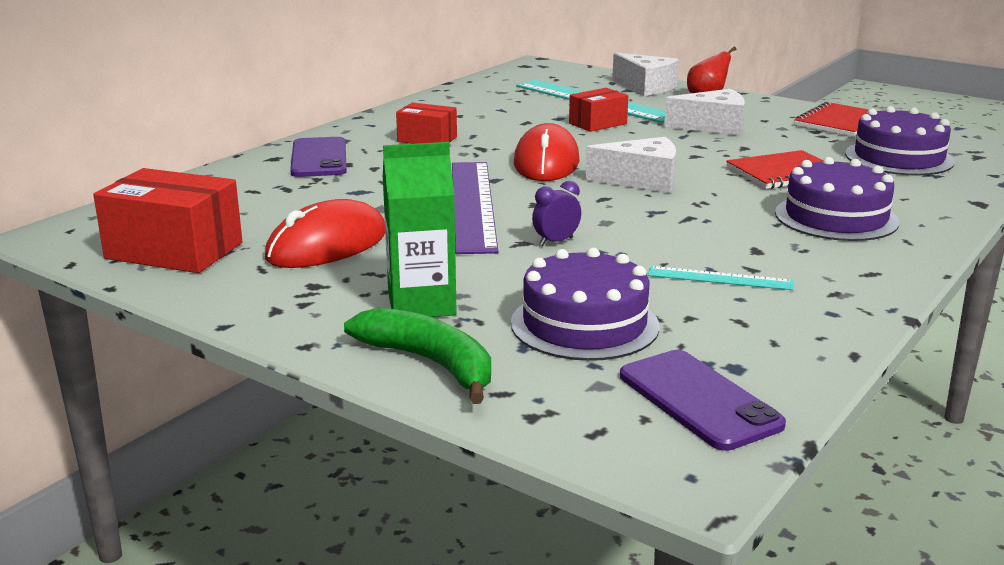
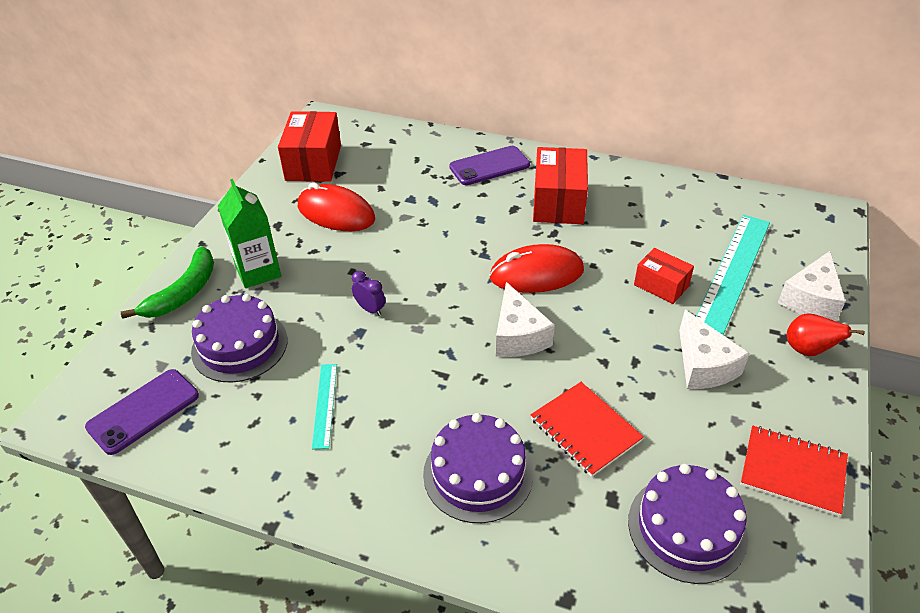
camera: 75 degrees right, 20 degrees up
(427, 139) = (558, 202): red box -> red box, size x1.70
(472, 204) = (427, 256): purple ruler -> none

